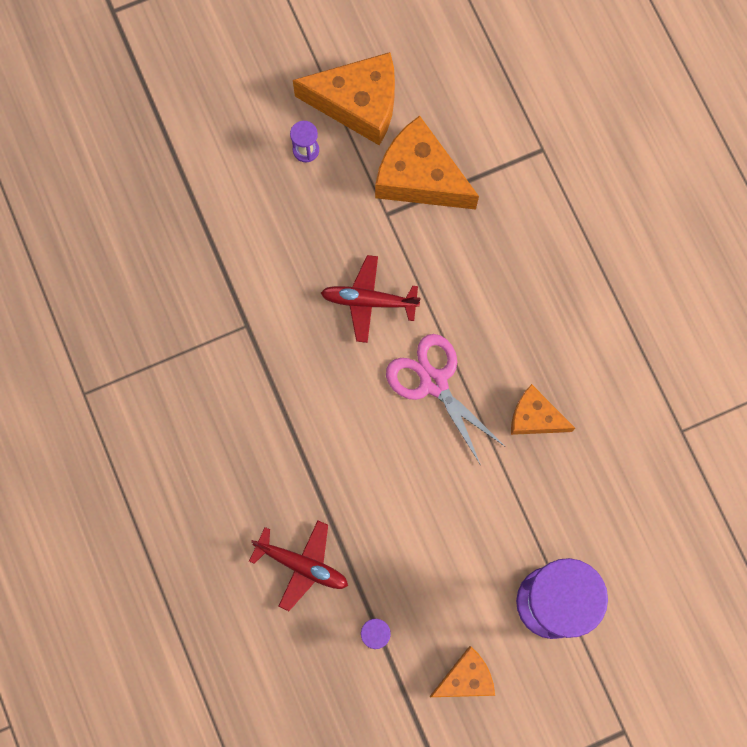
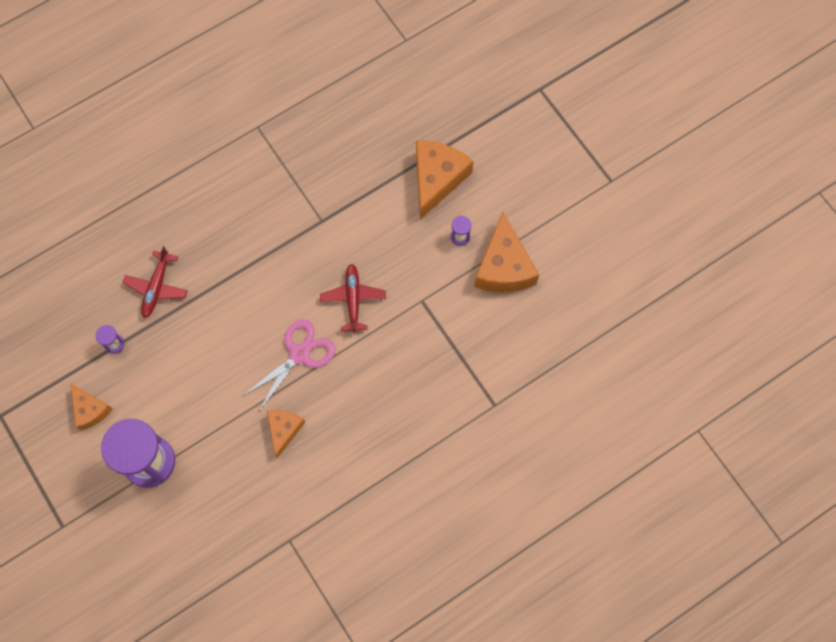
camera: 80 degrees right, 5 degrees down
(419, 177) = (454, 319): orange cheese -> orange cheese (437, 179)

